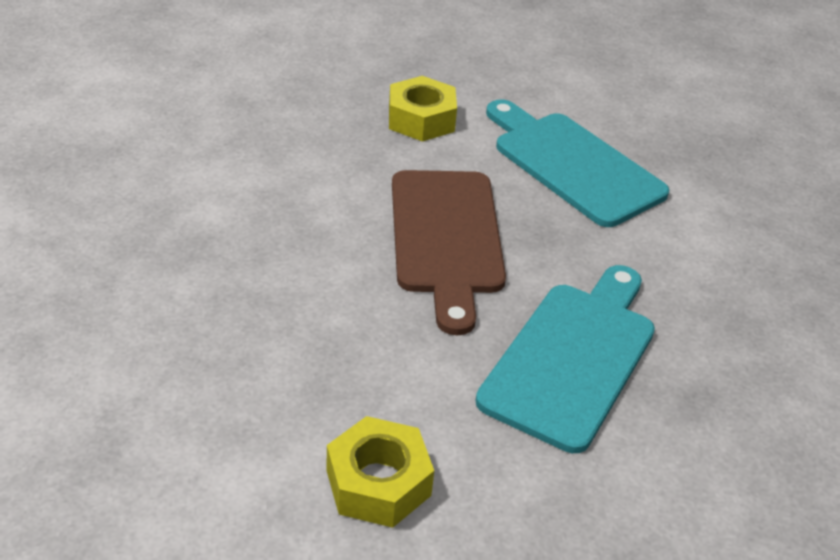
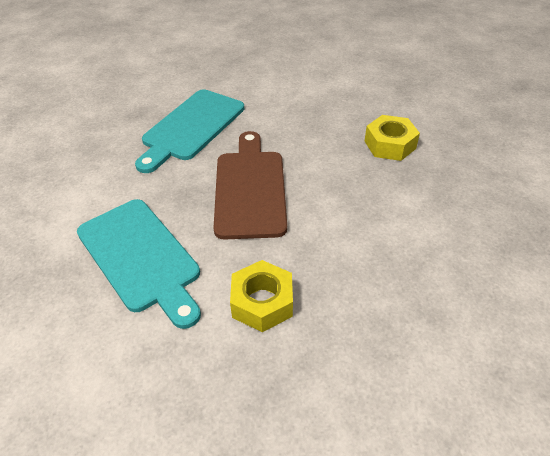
camera: 175 degrees left, 5 degrees up
(378, 483) = (288, 82): yellow nut -> yellow nut (390, 145)

